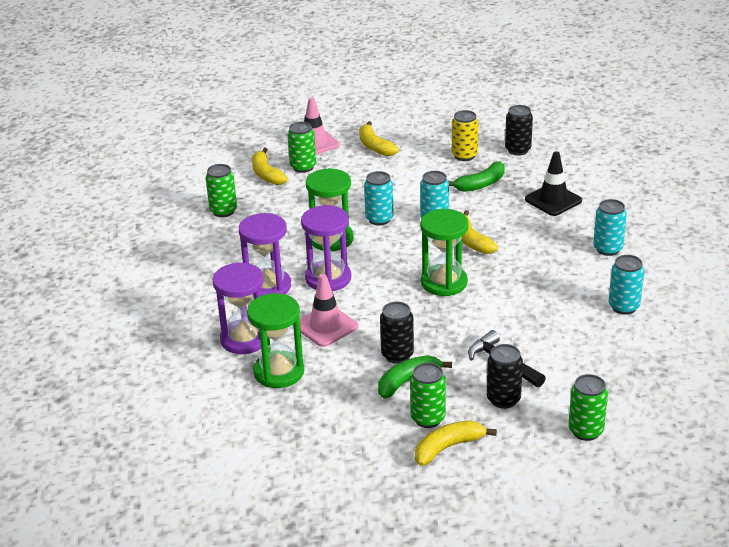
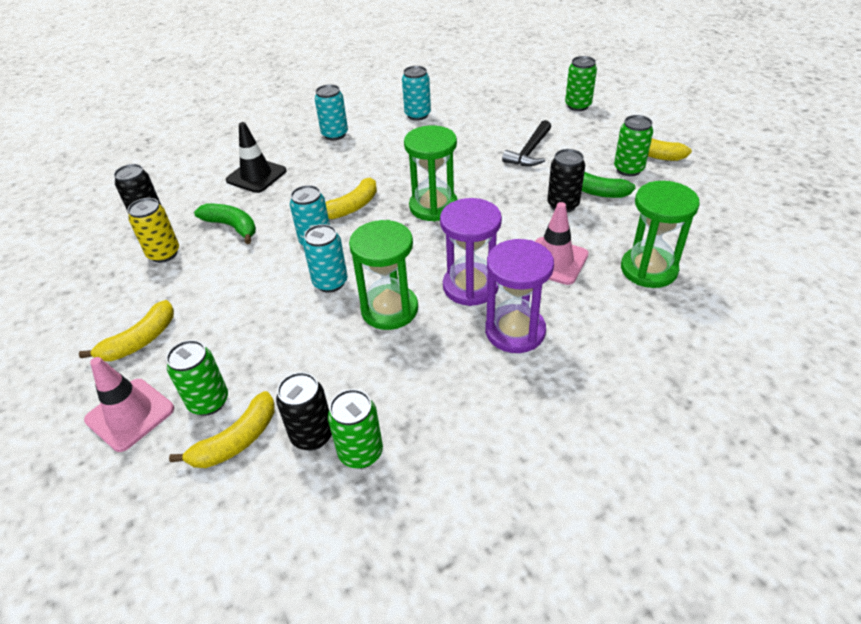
camera: 110 degrees left, 10 degrees up
(244, 339) = (621, 314): purple hourglass -> none
(503, 399) = (574, 142): black can -> black can (312, 435)

